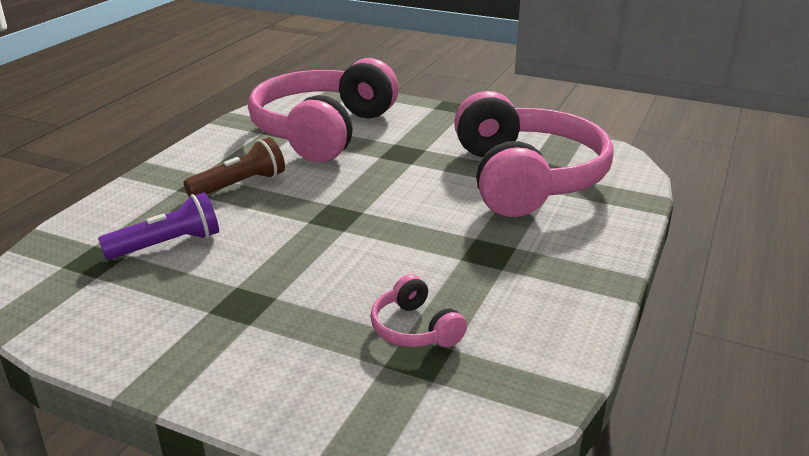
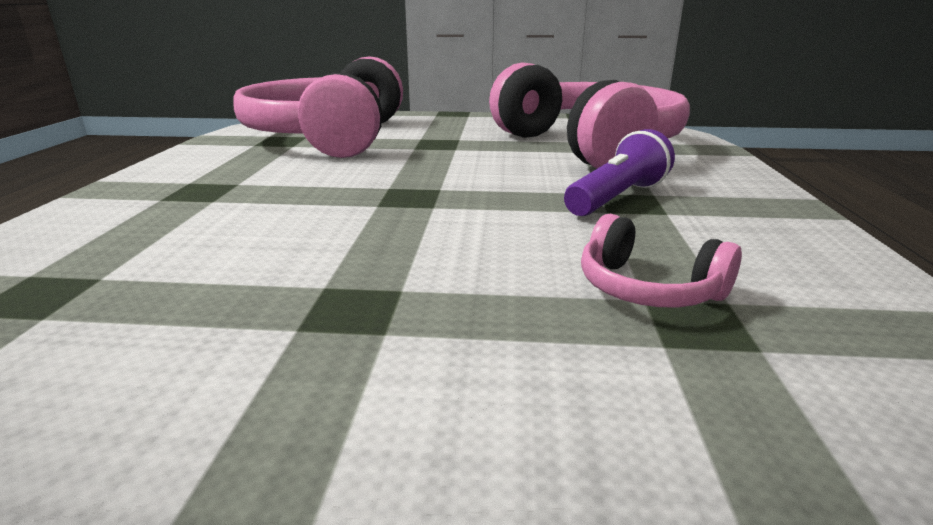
camera: 20 degrees left, 5 degrees down
(168, 245) = (172, 255): purple flashlight -> purple flashlight (617, 198)
(240, 185) = (254, 185): brown flashlight -> none

